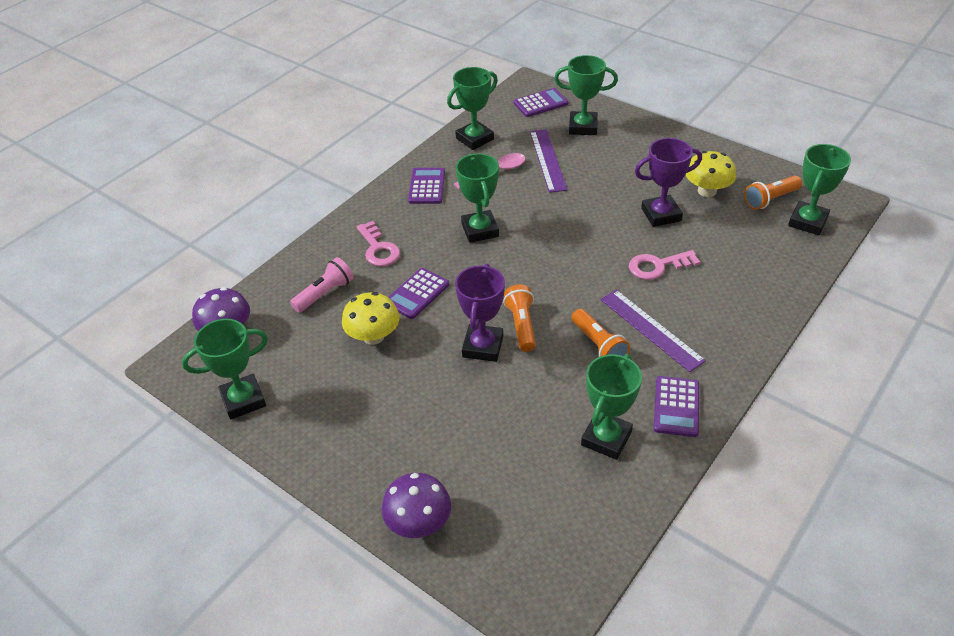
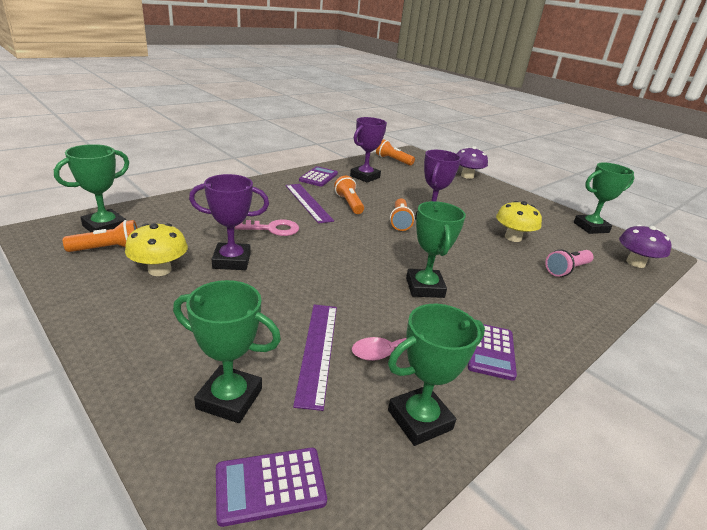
camera: 175 degrees left, 15 degrees down
(378, 248) = (530, 294): pink key -> none
(417, 294) = (483, 253): purple calculator -> none
(577, 542) = (393, 160): none -> orange flashlight
(606, 438) = (365, 177): green trophy -> purple trophy

